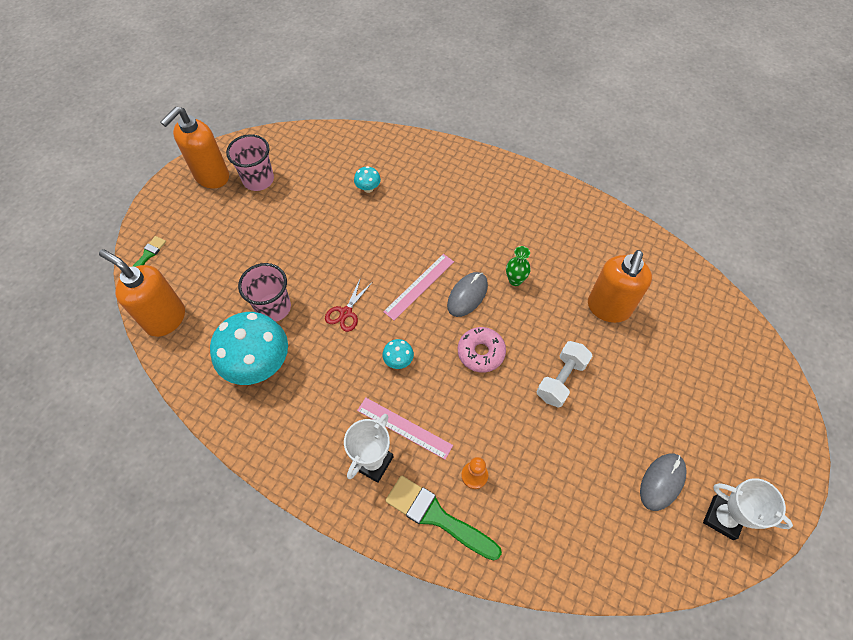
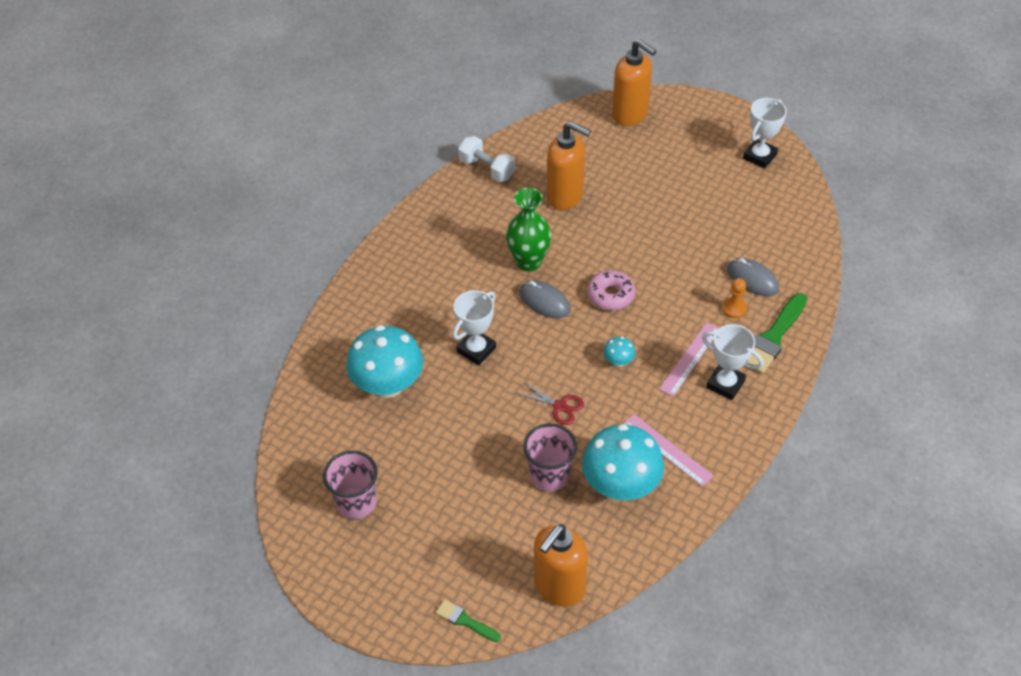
camera: 85 degrees left, 10 degrees down
(211, 176) = (342, 558): orange soap dispenser -> orange soap dispenser (630, 115)
(368, 188) = (388, 385): turquoise mushroom -> turquoise mushroom, size x2.36
(407, 245) = (476, 349): none -> white trophy
(419, 286) = (530, 341): pink ruler -> pink ruler (667, 449)
(515, 280) = (528, 262): green vase -> green vase, size x1.78
(561, 379) = (640, 239): white dumbbell -> white dumbbell (487, 169)
(662, 482) = (733, 187): grey mouse -> grey mouse (752, 279)

